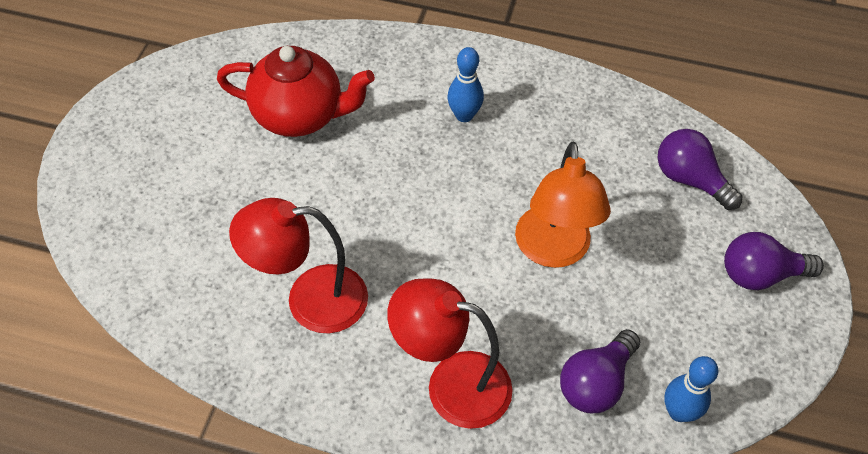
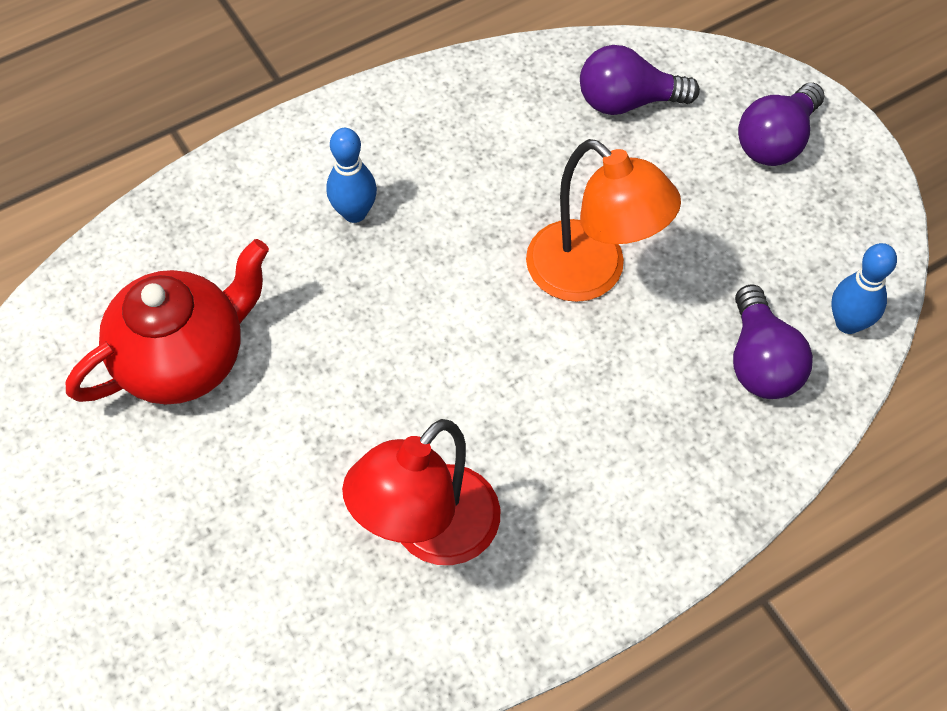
camera: 45 degrees left, 5 degrees up
(451, 384) = (650, 482): red lamp -> none

